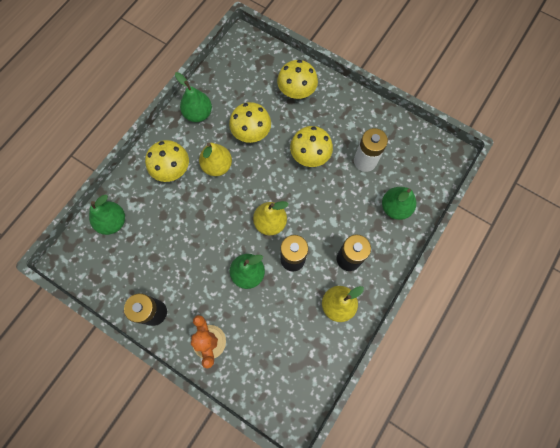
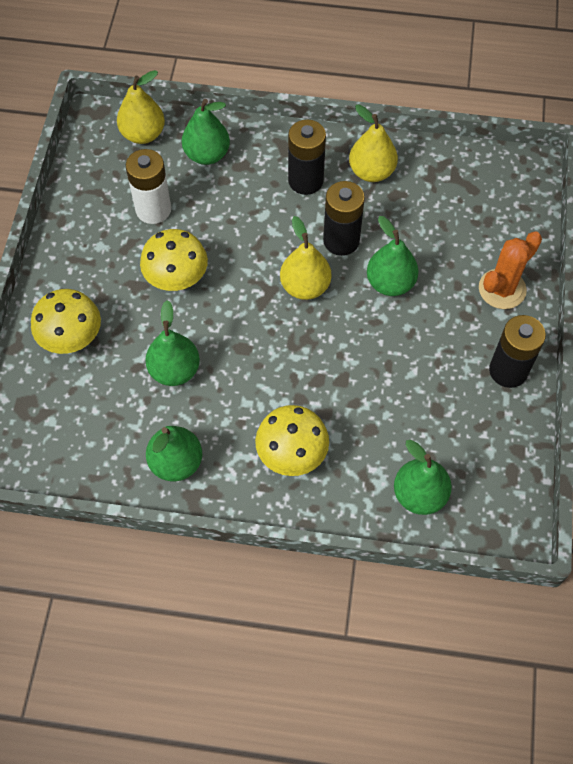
camera: 115 degrees left, 10 degrees down
(217, 166) = (254, 392): yellow pear -> yellow pear (143, 134)
(251, 132) = (174, 370): yellow mushroom -> green pear

